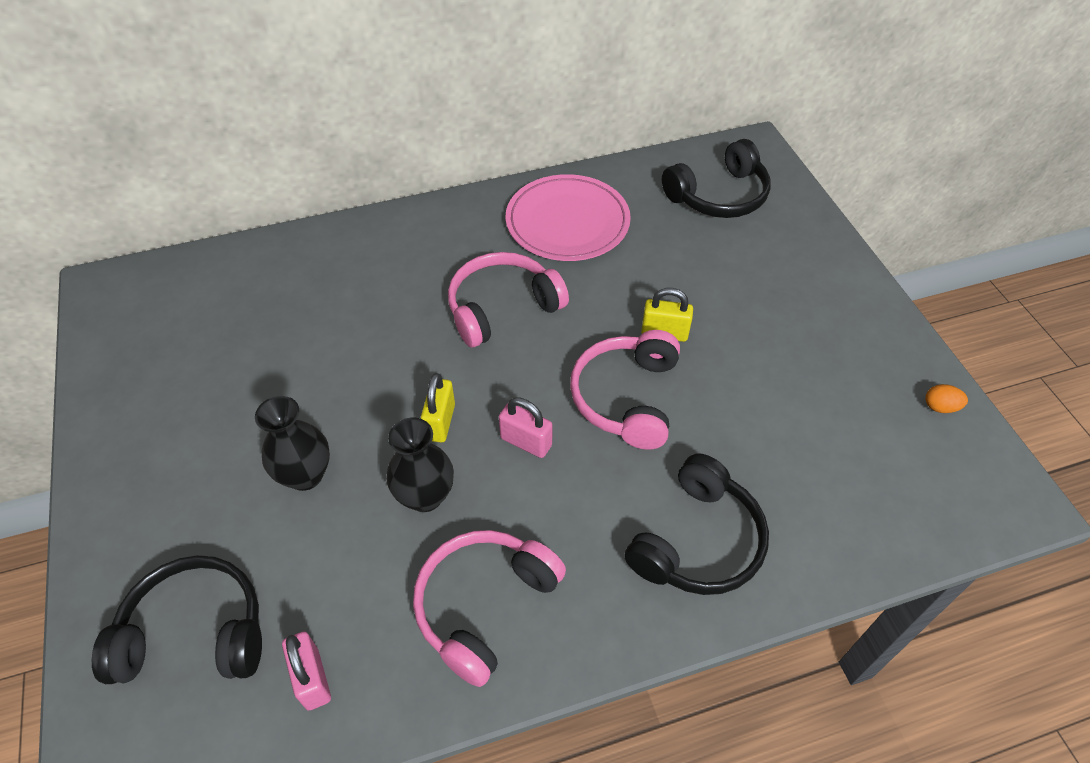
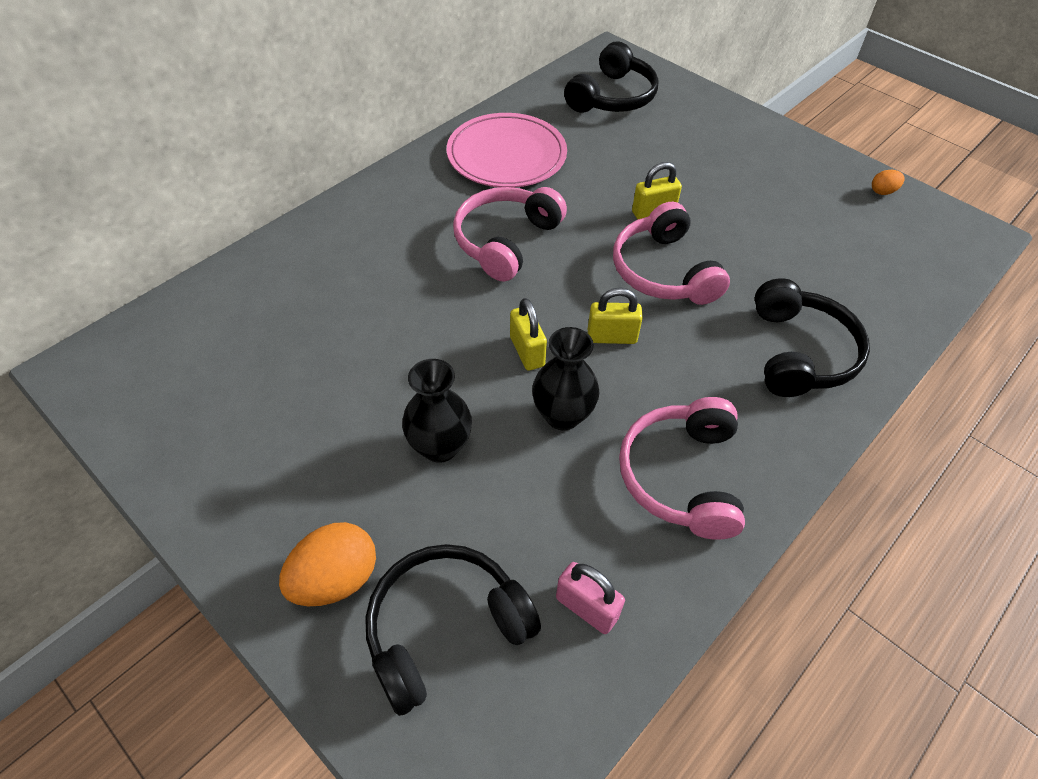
camera: 30 degrees left, 0 degrees up
(149, 547) = (335, 579): none -> orange egg
(526, 442) = (612, 337): pink padlock -> yellow padlock

